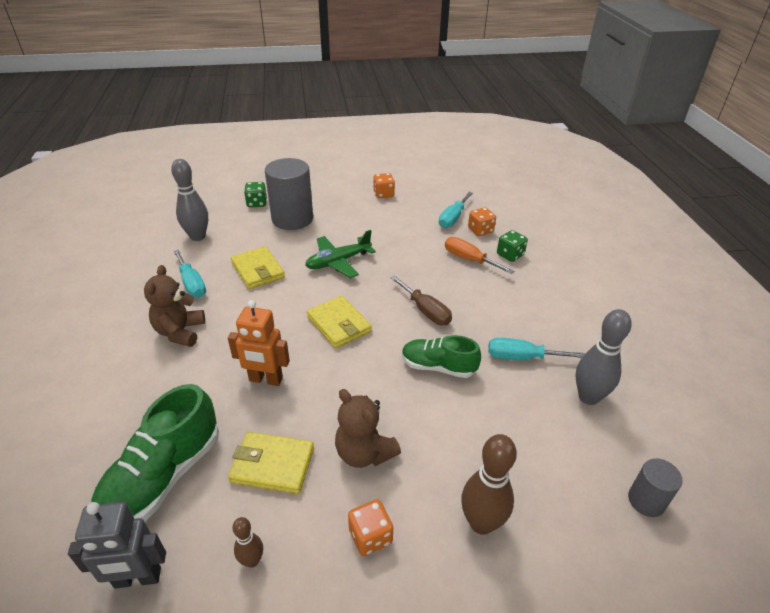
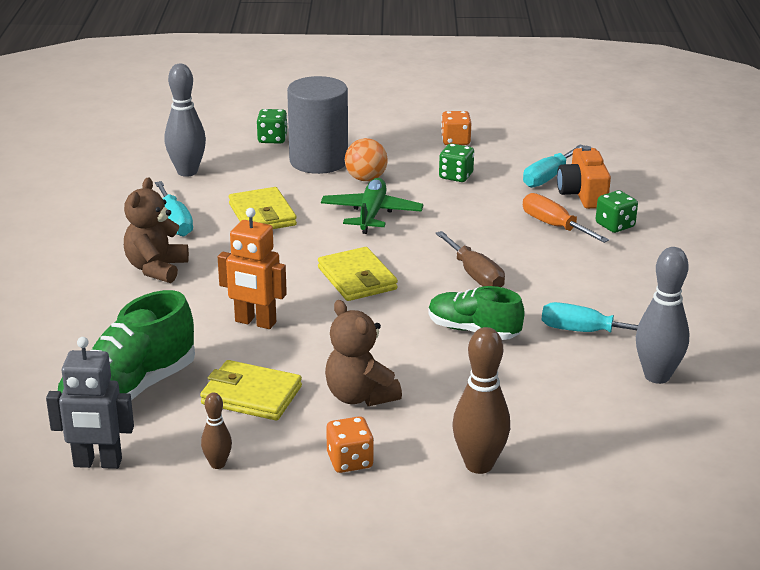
camera: 10 degrees right, 10 degrees down
(328, 231) = (366, 179): none -> orange ball
(338, 262) = (371, 214): green plane -> green plane turned 120 degrees clockwise
(390, 223) = (456, 176): none -> green dice
(480, 230) = (583, 194): orange dice -> orange camera
(646, 501) = (683, 469): grey cylinder -> none

